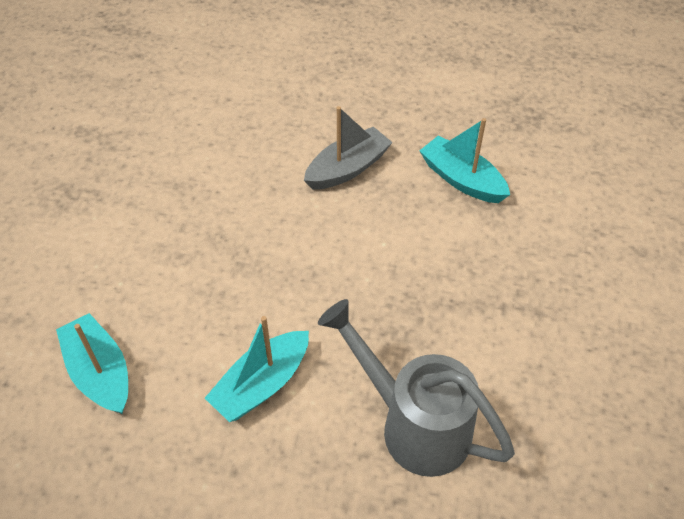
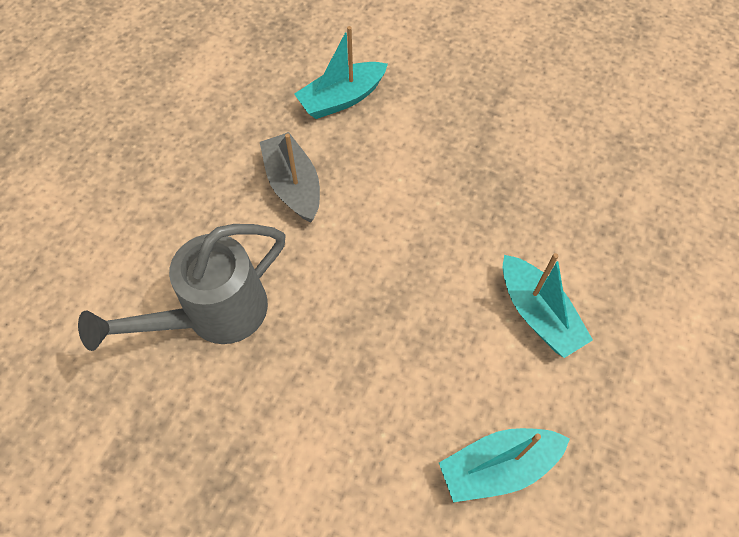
camera: 75 degrees left, 10 degrees up
(414, 424) = (595, 205): grey watering can -> grey watering can (214, 314)

